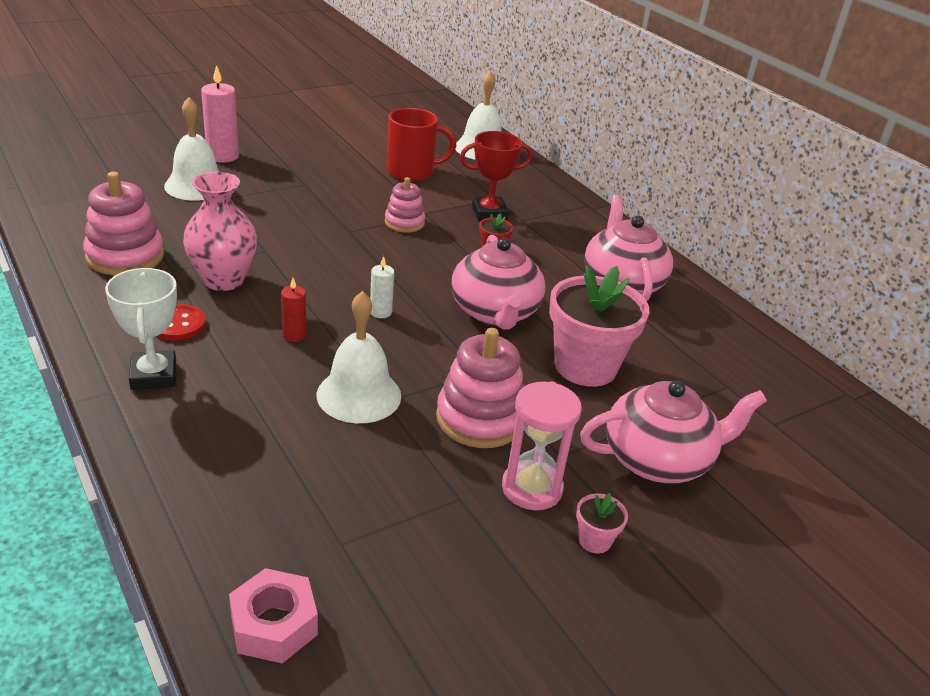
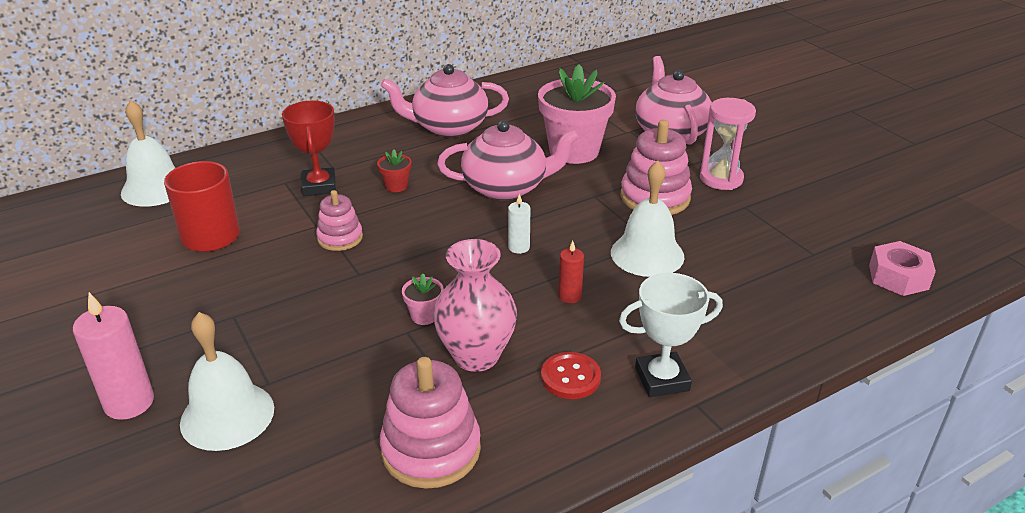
camera: 85 degrees left, 0 degrees up
(594, 540) = (757, 159): pink flower pot -> pink flower pot (424, 316)

